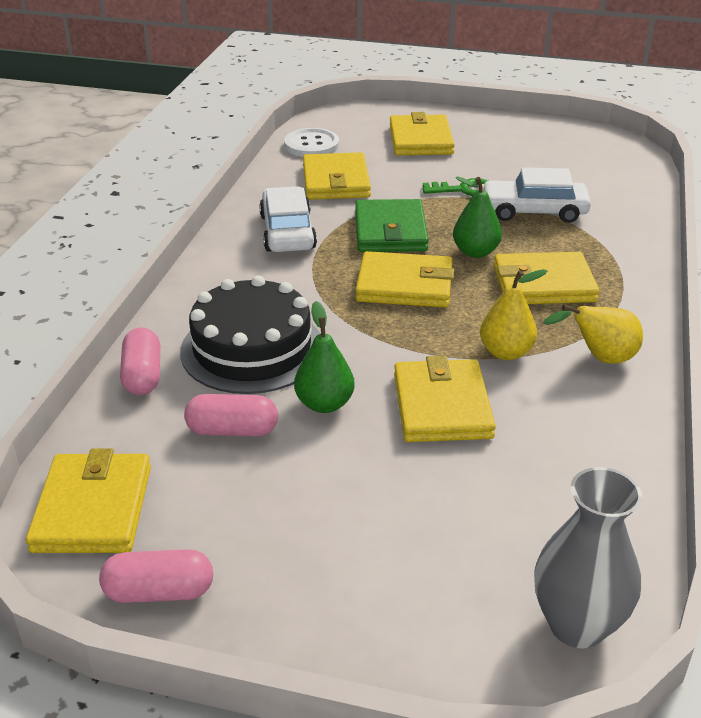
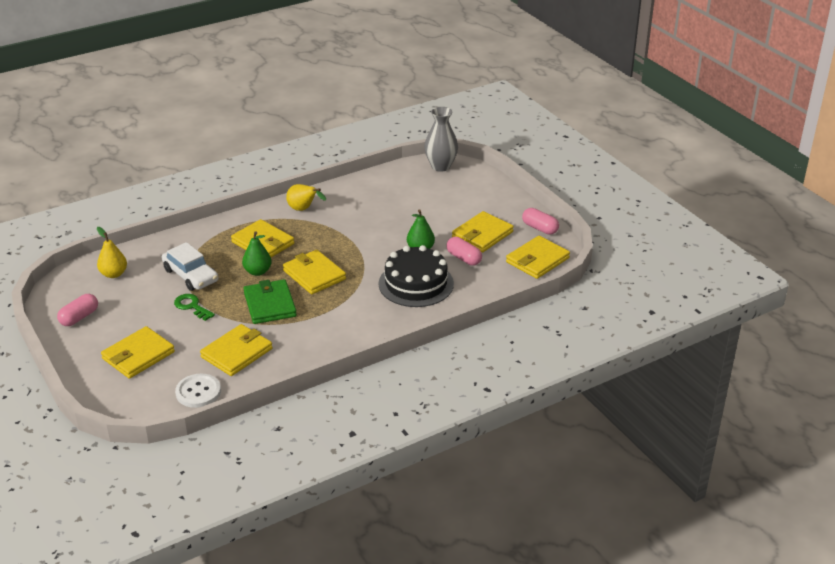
camera: 135 degrees left, 0 degrees up
(143, 375) = (471, 297): pink capsule -> pink capsule (79, 317)
(287, 232) = (314, 333): white car -> none
(390, 231) = (270, 304): green wallet -> green wallet turned 60 degrees counterclockwise
(442, 406) = (383, 226): yellow wallet -> yellow wallet (482, 235)
(506, 352) = (329, 229): yellow pear -> yellow pear (113, 274)

